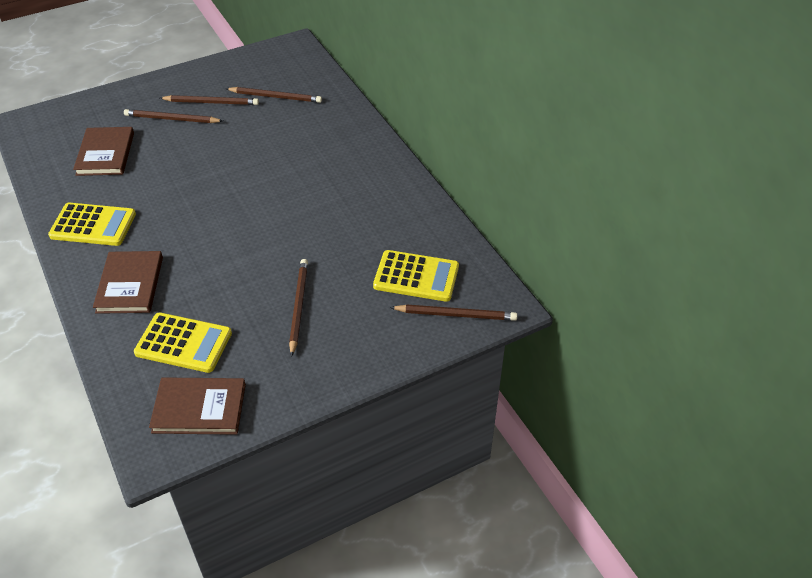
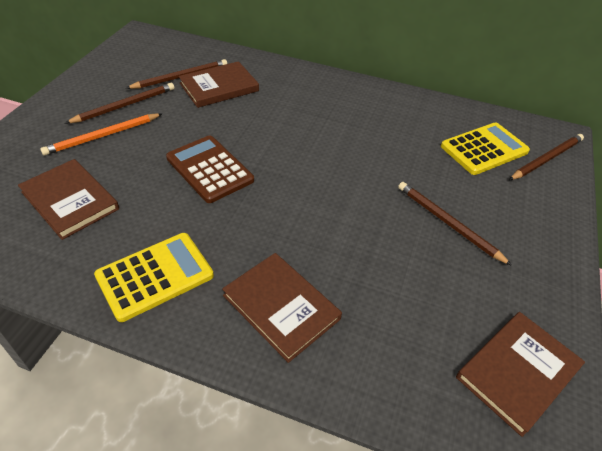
camera: 45 degrees left, 0 degrees up
(172, 119) = (103, 136): brown pencil -> orange pencil
(183, 343) = (413, 323): yellow calculator -> none
(203, 178) = (209, 169): none -> brown calculator
(291, 119) = (219, 87): none -> brown book

